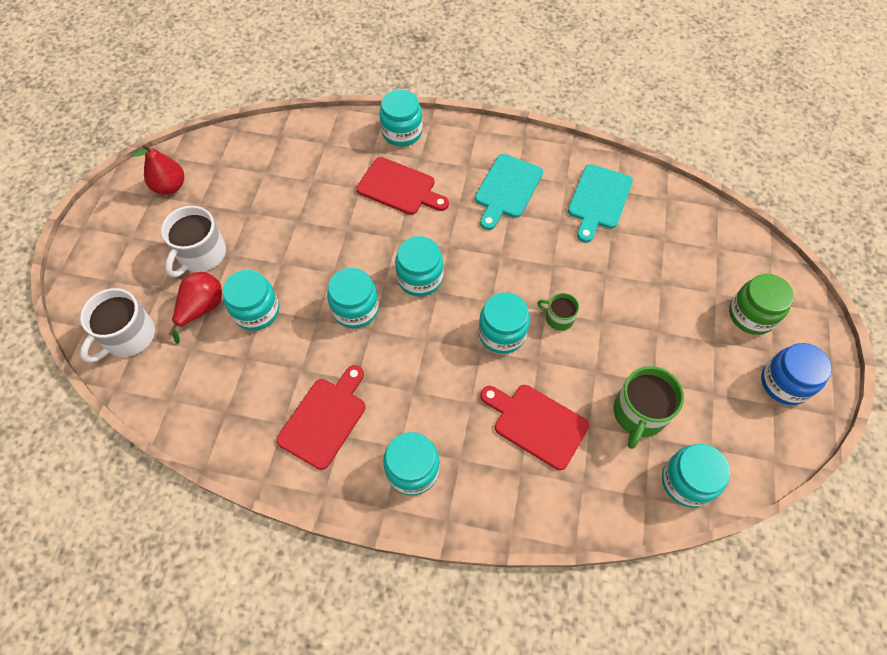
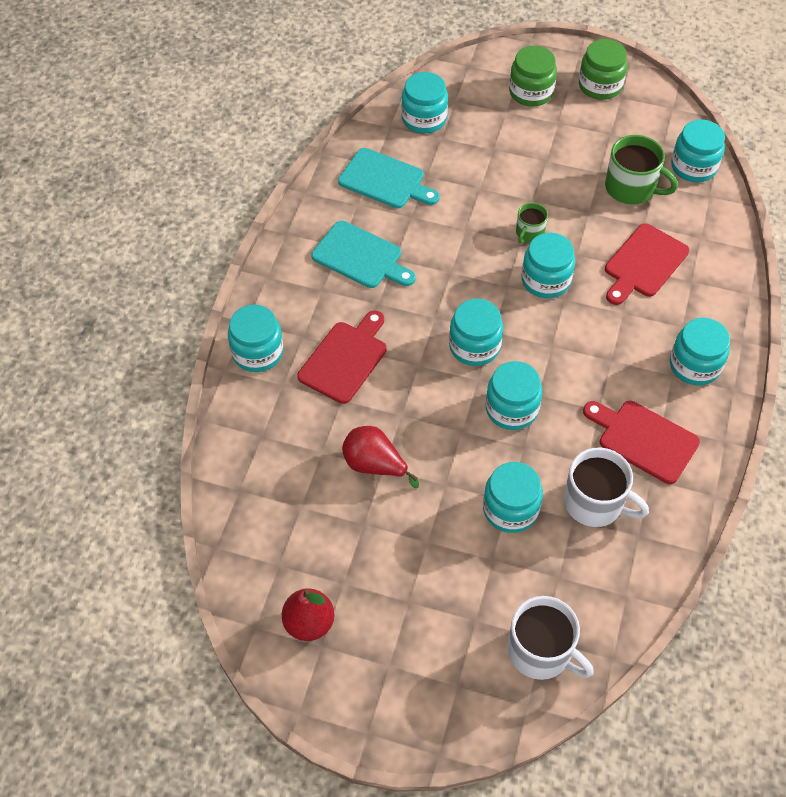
camera: 85 degrees left, 5 degrees down
(201, 254) = (425, 575): white mug -> white mug (595, 502)
(202, 308) = (505, 569): red pear -> red pear (374, 465)
(684, 224) = (424, 119): none -> turquoise jar
(784, 383) = (600, 86): blue jar -> green jar

